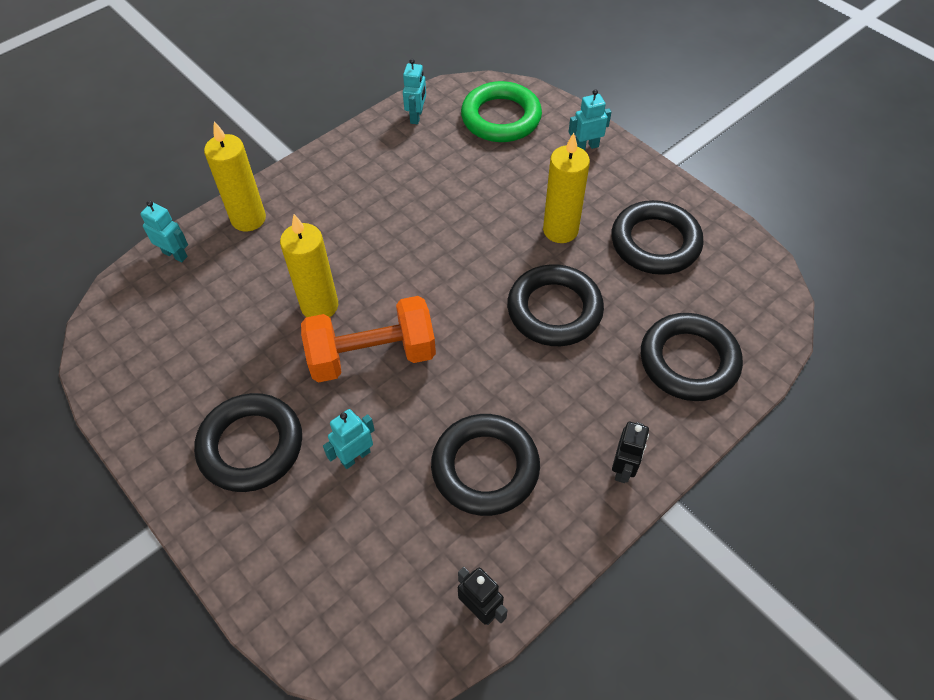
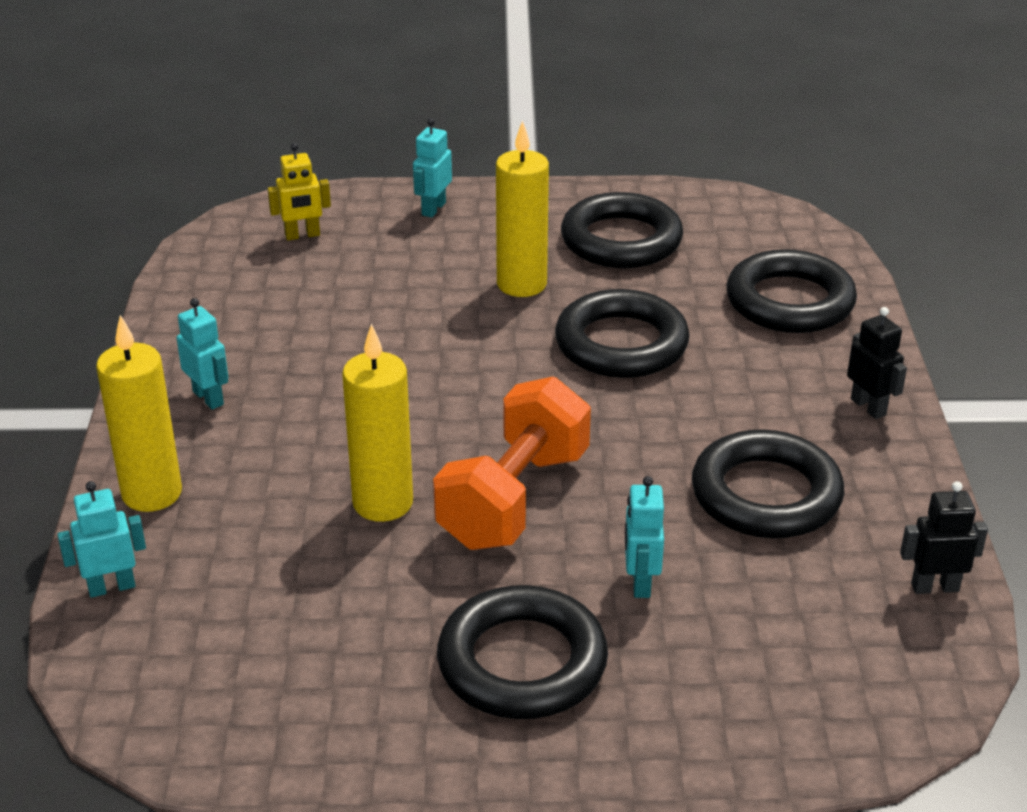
camera: 50 degrees left, 20 degrees down
(416, 116) = (201, 287): turquoise robot -> turquoise robot (209, 398)
(501, 118) = (302, 235): green ring -> yellow robot

